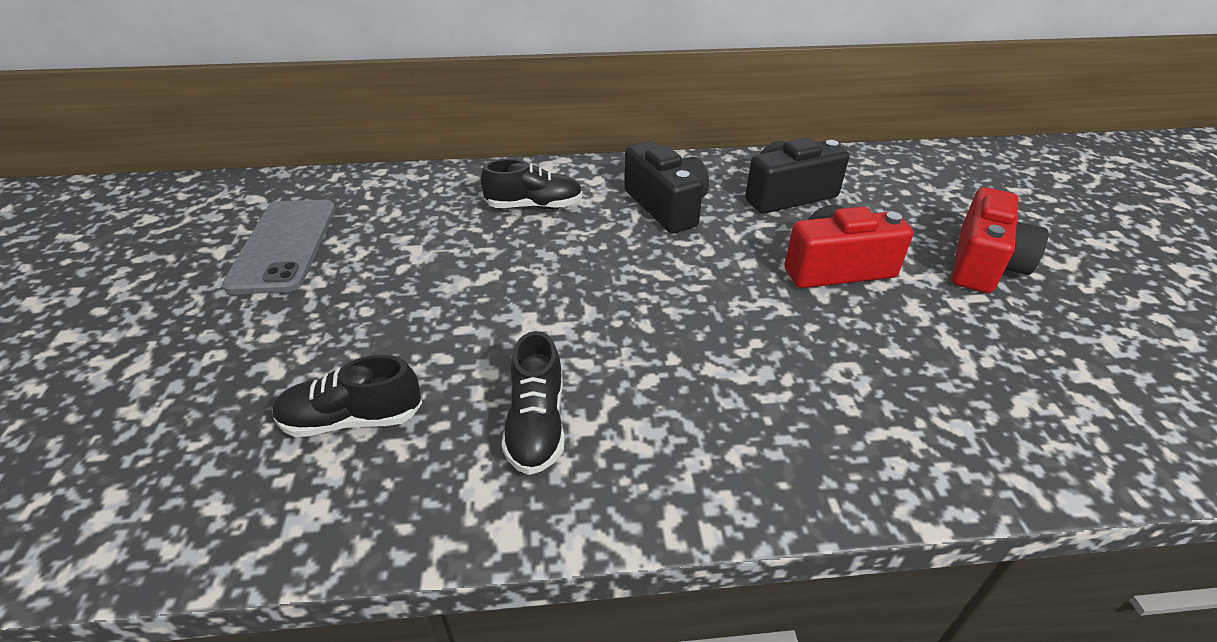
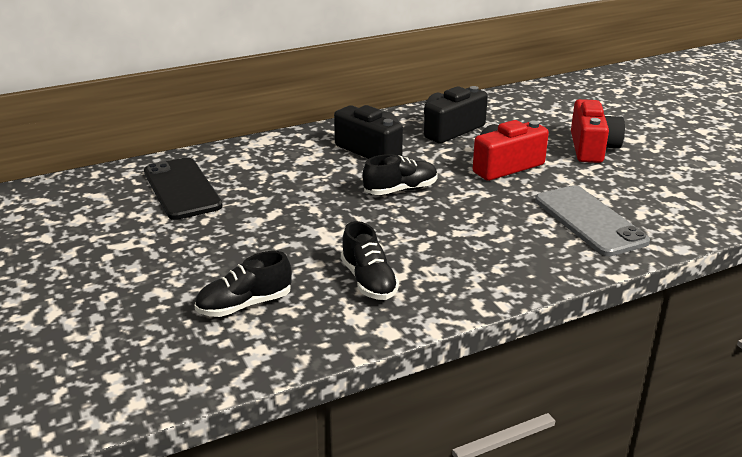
camera: 20 degrees left, 10 degrees down
(284, 246) = (97, 224): grey phone -> grey phone (589, 221)
(408, 216) = (182, 189): none -> black phone
(534, 206) = (274, 166): black shoe -> black shoe (400, 190)

